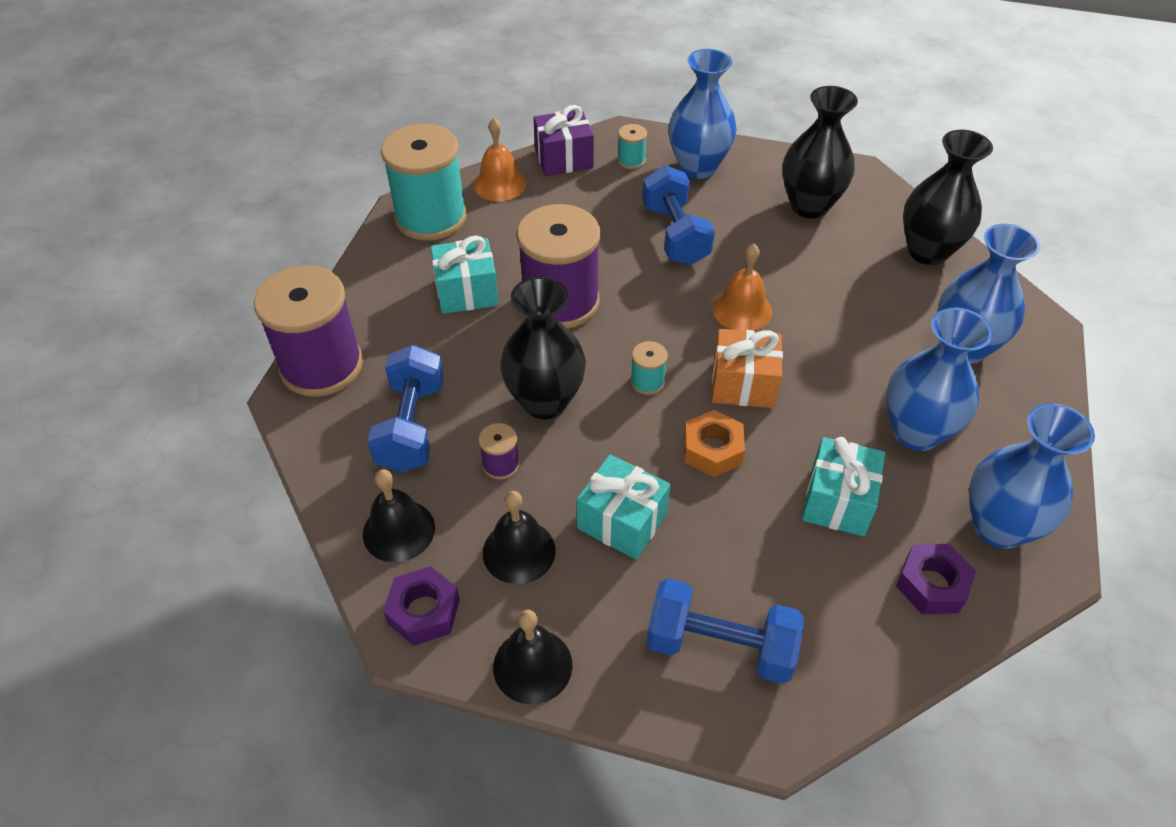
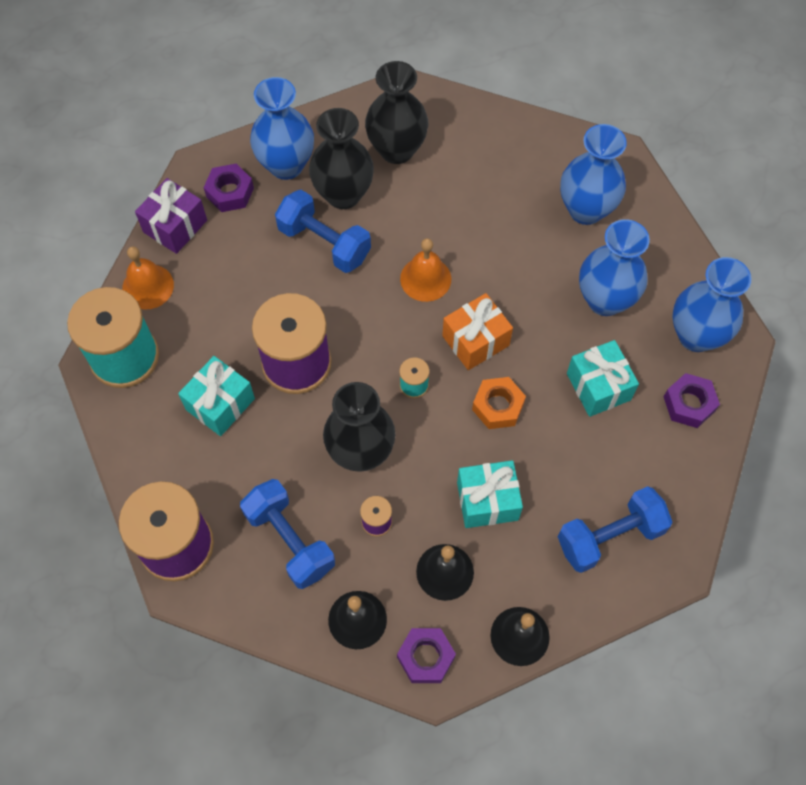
camera: 40 degrees left, 15 degrees up
(631, 160) = (230, 192): turquoise spool -> purple nut
(927, 251) = (506, 139): black vase -> black vase (343, 194)

